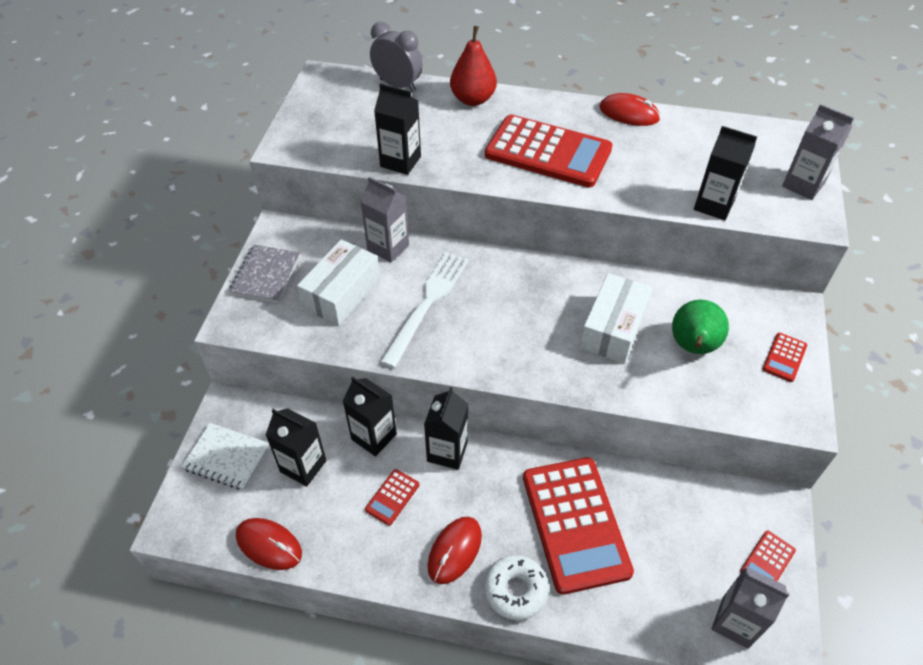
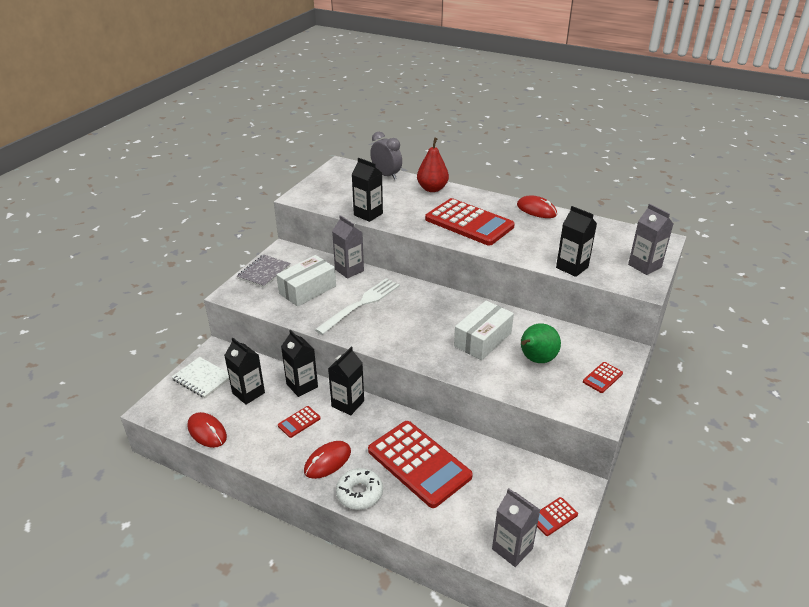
camera: 15 degrees right, 15 degrees down
(575, 524) = (419, 463): red calculator -> red calculator turned 45 degrees counterclockwise

